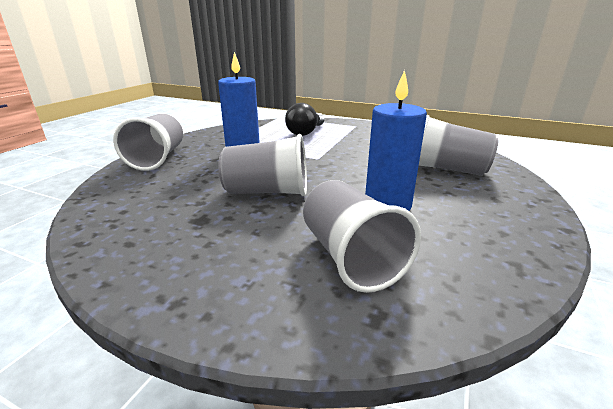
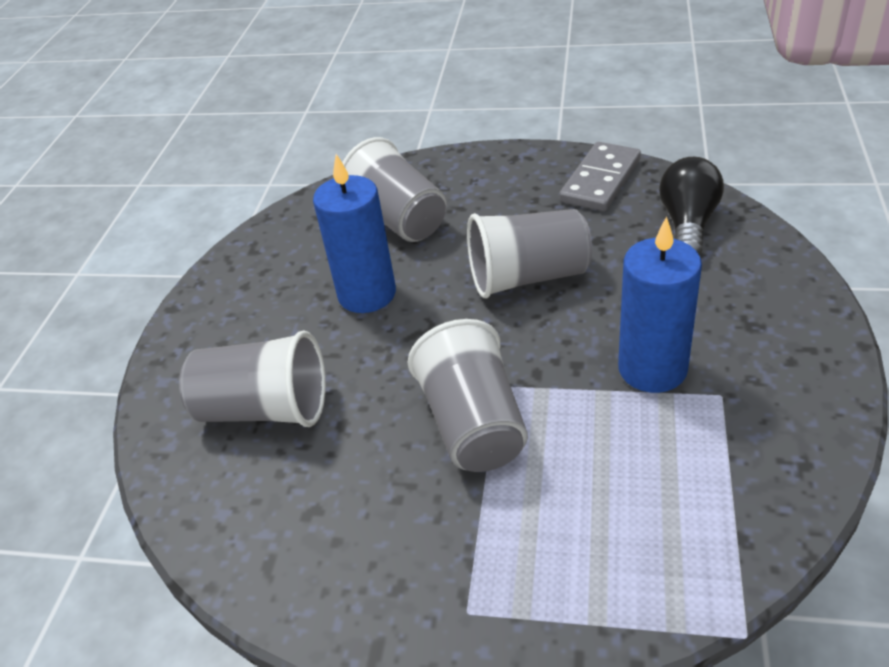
camera: 170 degrees right, 15 degrees up
(134, 245) = (600, 180): none -> grey domino
(157, 158) = (779, 306): grey cup -> grey cup (473, 424)
(305, 132) = (586, 512): black light bulb -> black light bulb (688, 224)

